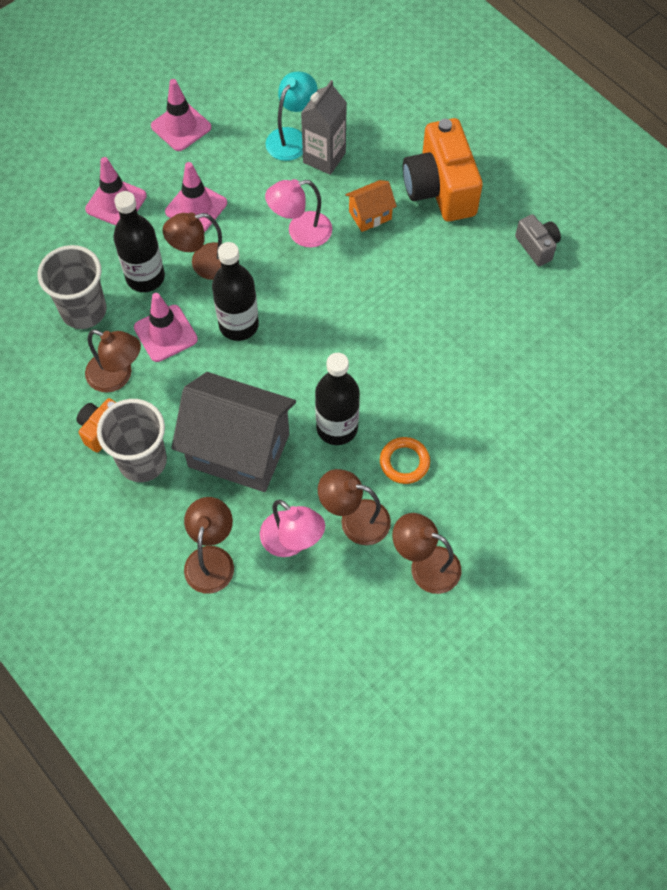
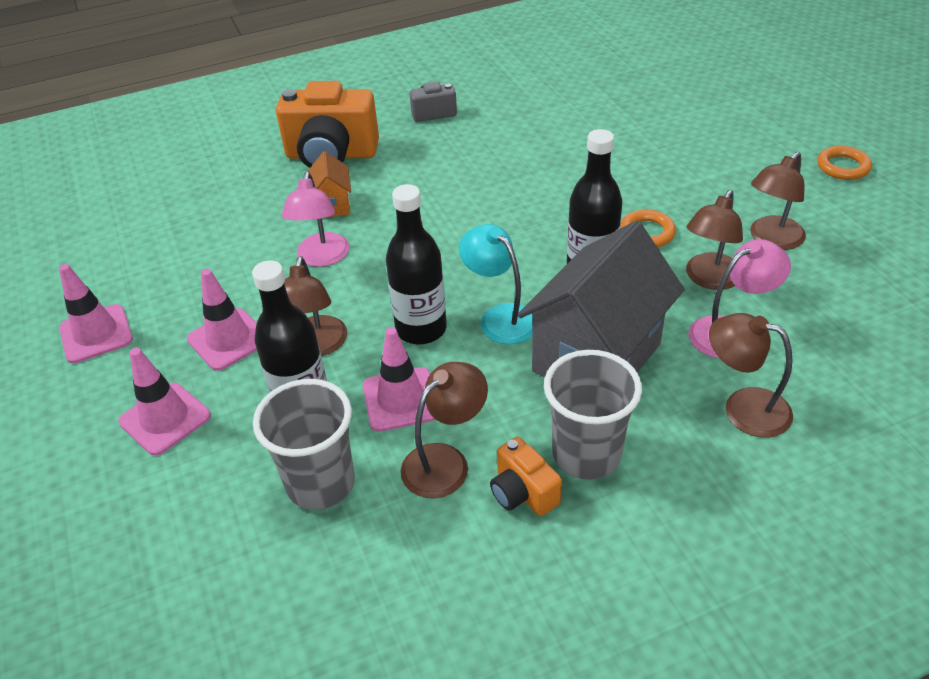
camera: 70 degrees left, 20 degrees down
(292, 138) = (189, 243): turquoise lamp -> turquoise lamp (500, 317)
(324, 157) = (235, 224): grey carton -> none
(567, 625) = (843, 167): none -> orange ring

